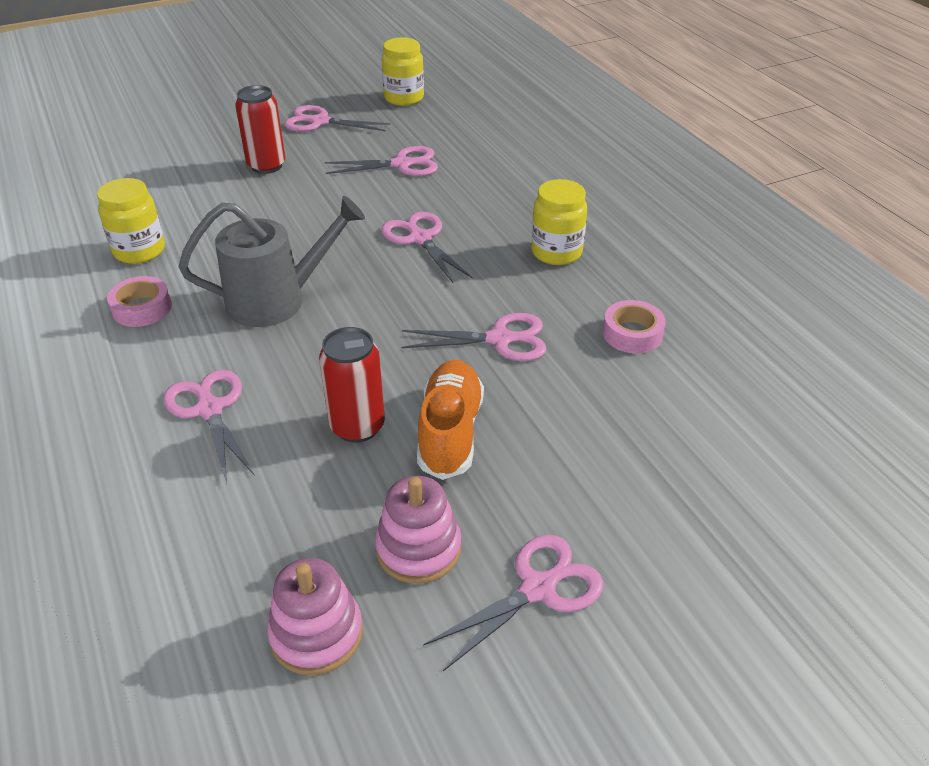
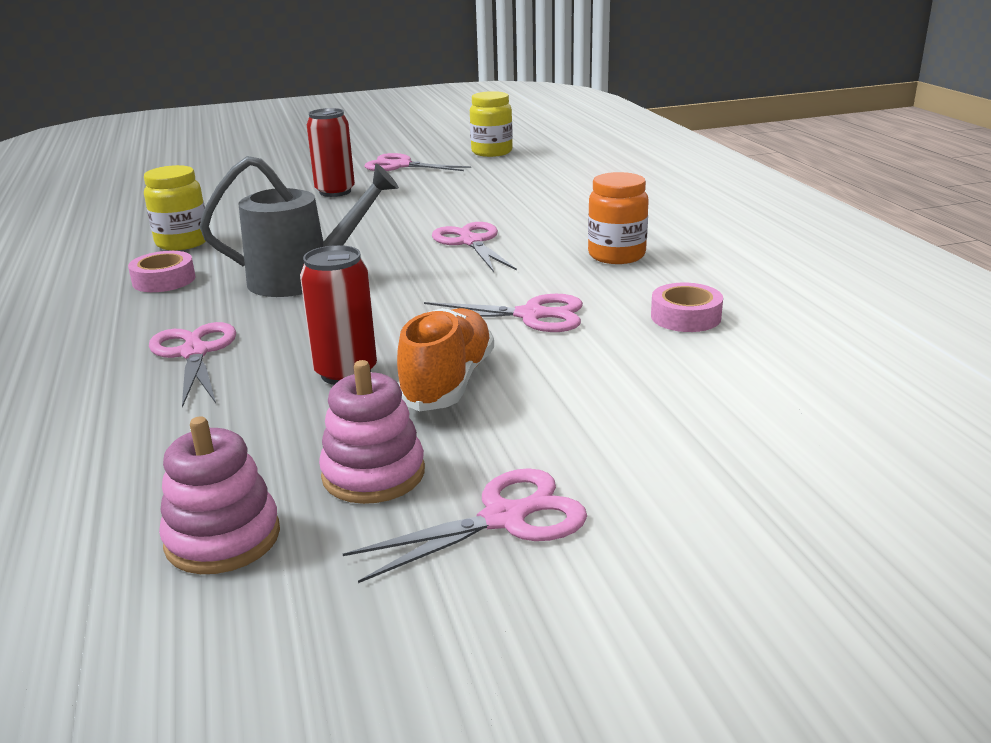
camera: 10 degrees right, 15 degrees down
(403, 164) = (473, 193): pink scissors -> none
(556, 252) = (616, 255): yellow jar -> orange jar

